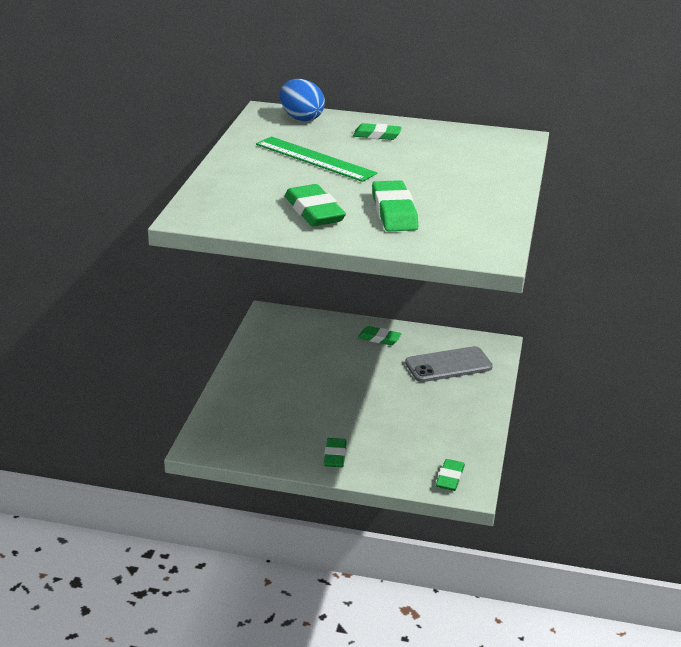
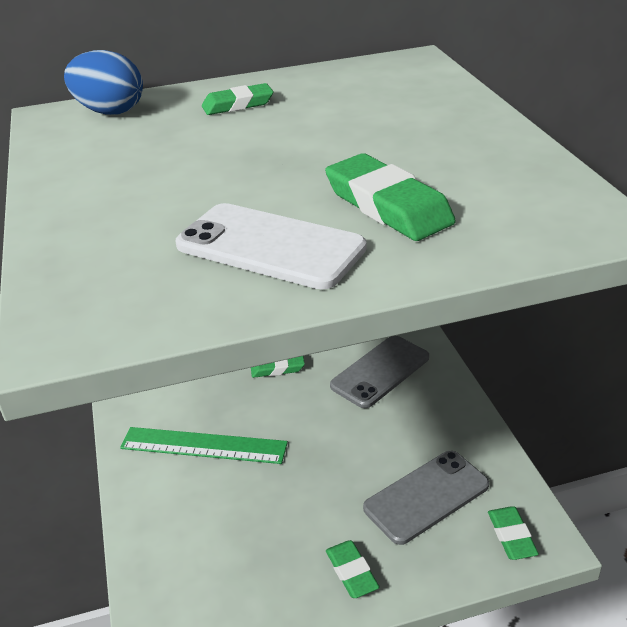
camera: 25 degrees left, 5 degrees up
(314, 211) = (270, 247): green eraser -> white phone
(315, 159) = (185, 162): green ruler -> green ruler (203, 445)
(414, 440) = (426, 497): none -> grey phone

